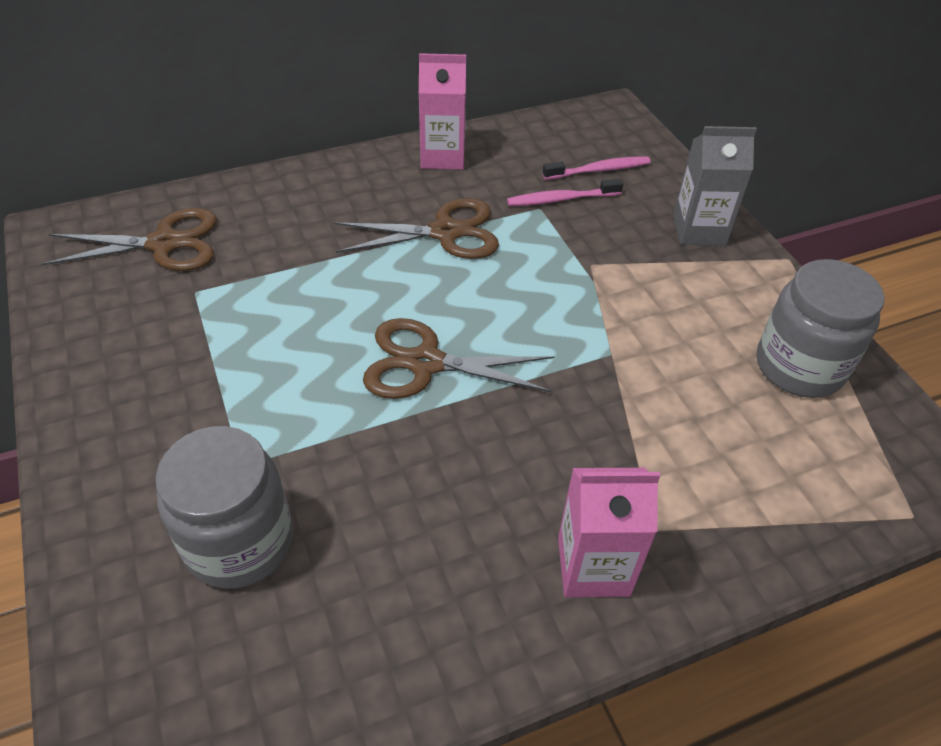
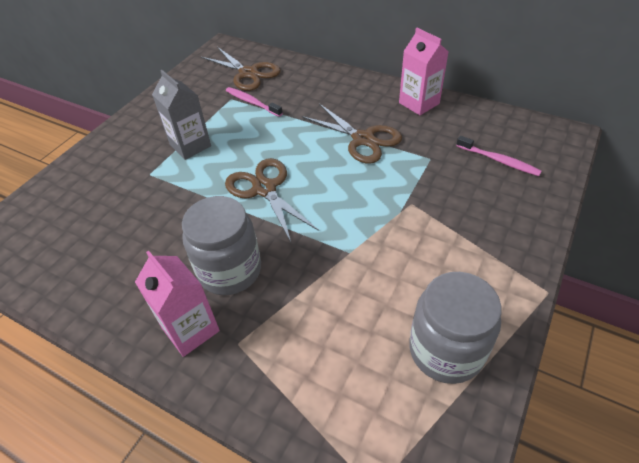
camera: 55 degrees right, 0 degrees up
(239, 542) = (110, 200): grey jar -> grey jar (230, 270)
(561, 199) = (449, 161): pink toothbrush -> pink toothbrush (252, 102)
(699, 230) = (510, 232): grey carton -> grey carton (190, 145)

